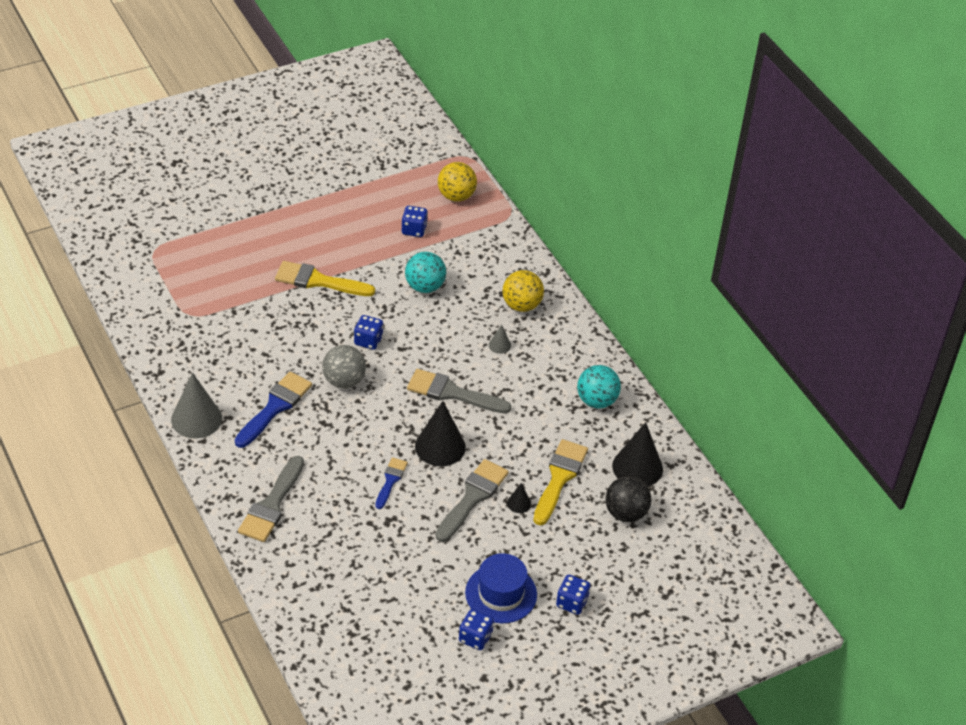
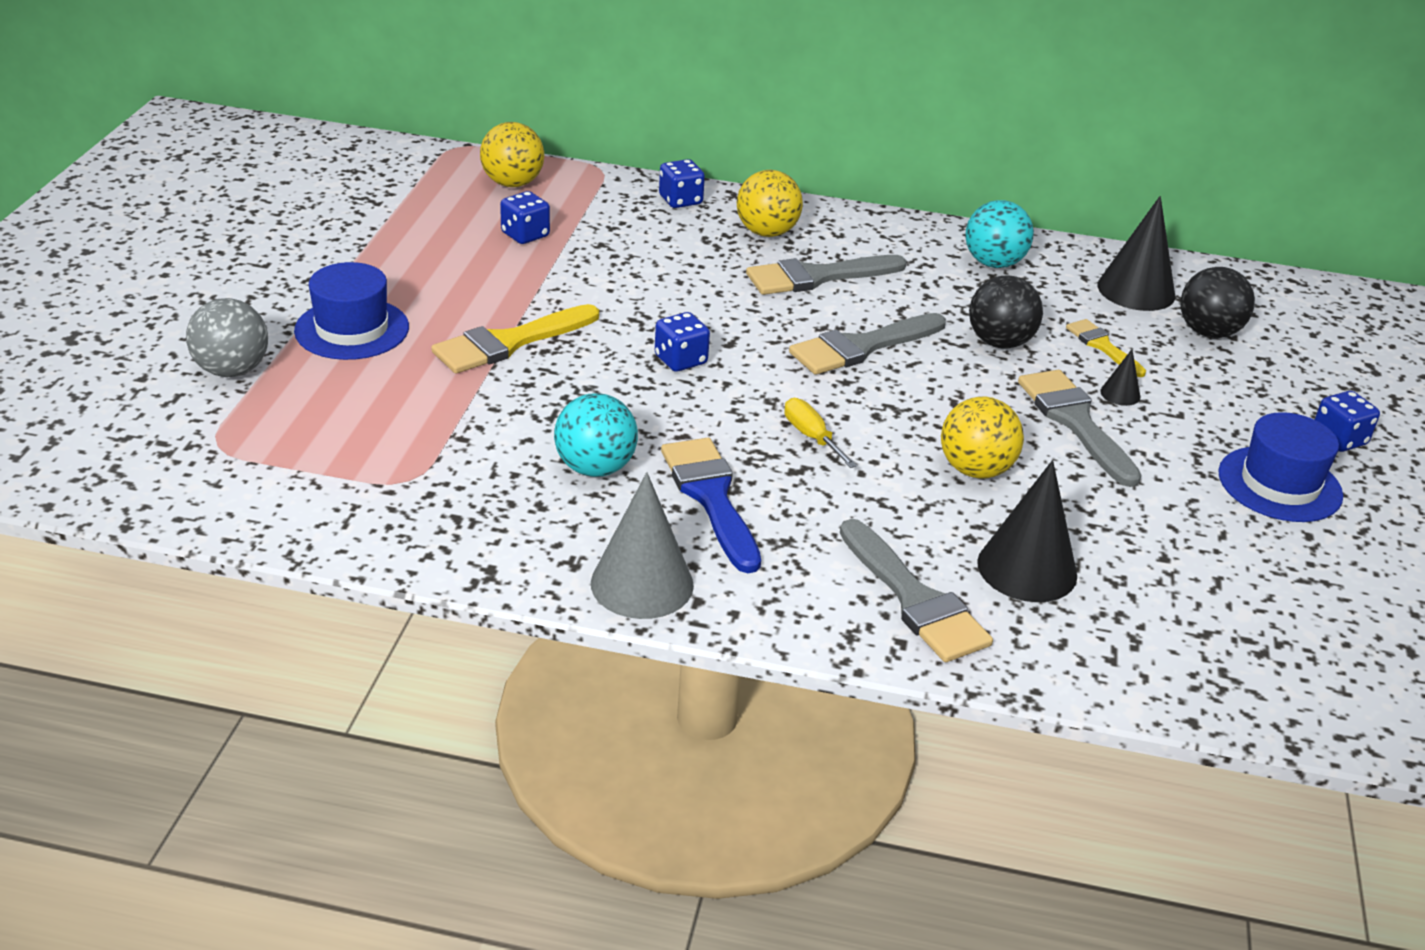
camera: 50 degrees left, 10 degrees down
(272, 230) = (352, 329): none -> blue hat
(344, 381) = (733, 415): grey ball -> grey ball (232, 370)
(355, 414) = (811, 437): none -> yellow screwdriver
(390, 480) = (975, 470): blue brush -> yellow ball
(425, 287) = (640, 275): turquoise ball -> turquoise ball (595, 468)
(440, 446) = (952, 401): black cone -> black cone (1027, 568)
(475, 638) = (1351, 544): blue dice -> blue dice (680, 200)
(499, 345) = (817, 277): grey cone -> grey brush
(516, 439) = (999, 342): none -> black ball
(559, 478) = (1102, 346): yellow brush -> yellow brush, size x0.59

